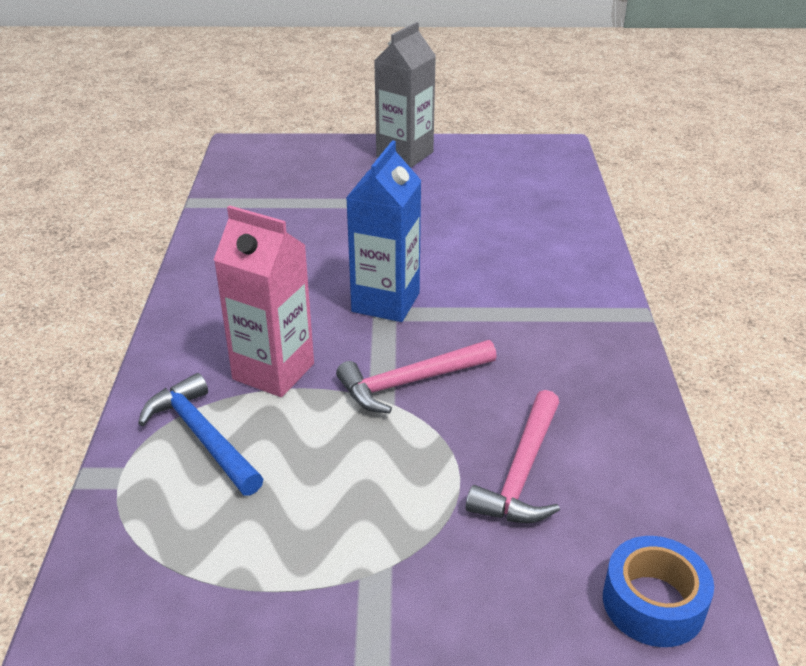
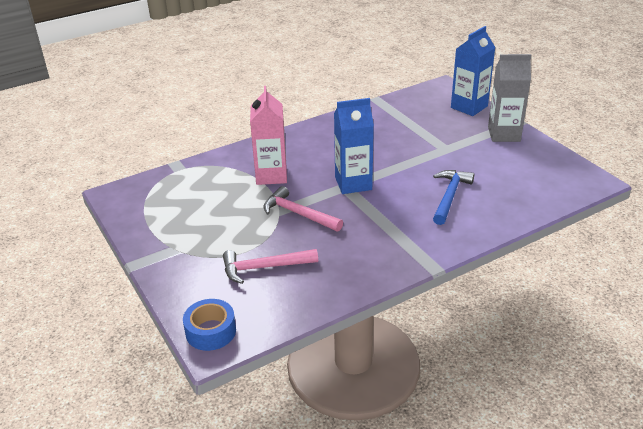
camera: 60 degrees right, 0 degrees up
(202, 436) = (216, 177): blue hammer -> blue hammer (450, 196)
(315, 150) = (469, 107): none -> blue carton

